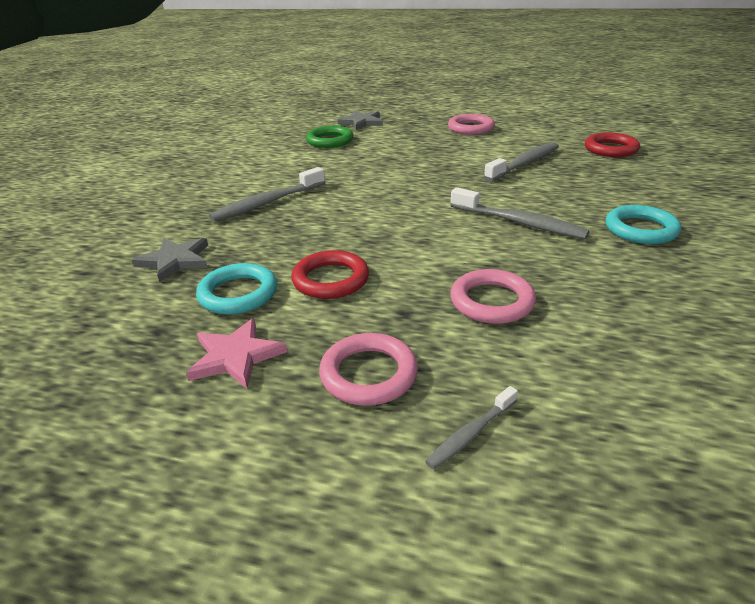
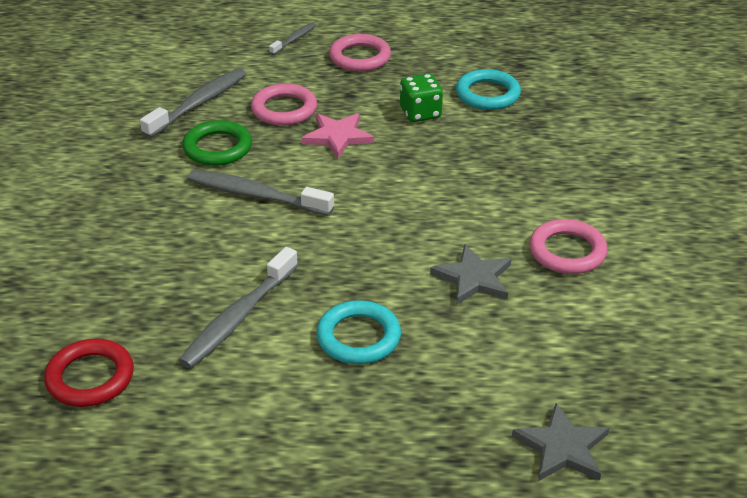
camera: 165 degrees right, 5 degrees up
(175, 260) = (573, 116): grey star -> grey star (473, 278)
(236, 356) = (451, 57): pink star -> pink star (337, 137)
(267, 203) = (553, 196): grey toothbrush -> grey toothbrush (199, 104)
(330, 141) = (577, 360): green ring -> green ring (217, 148)
(330, 280) = (420, 113): red ring -> green dice
(470, 128) = (331, 440): pink ring -> pink ring (567, 251)
(640, 229) = (130, 198): turquoise ring -> turquoise ring (358, 337)

